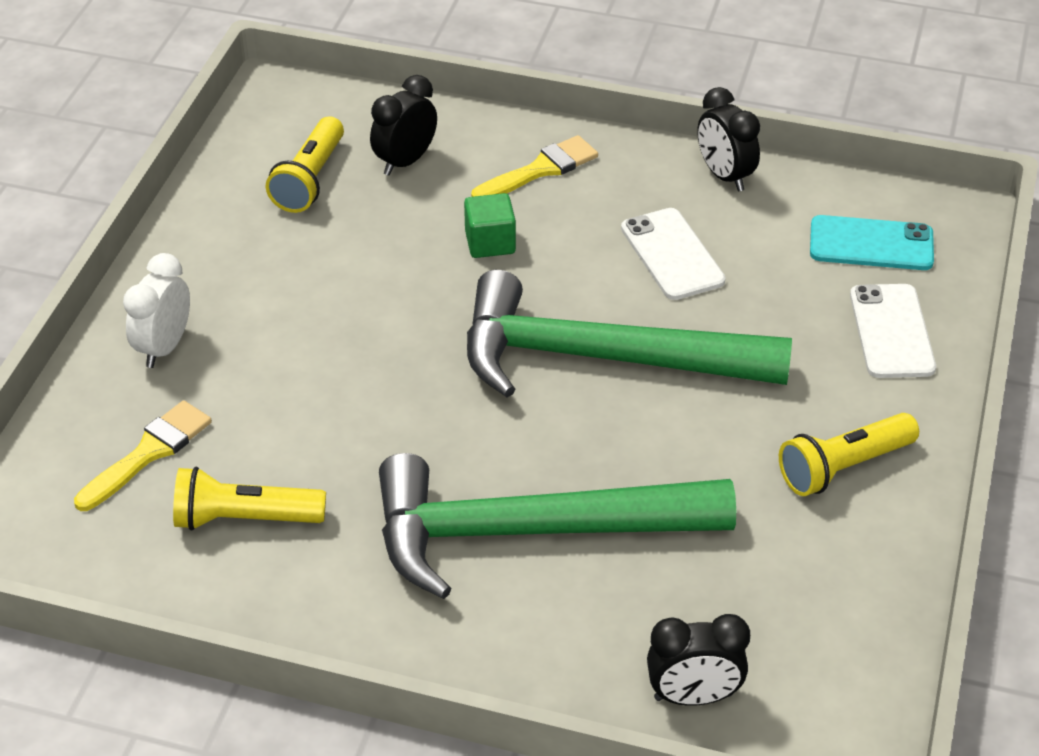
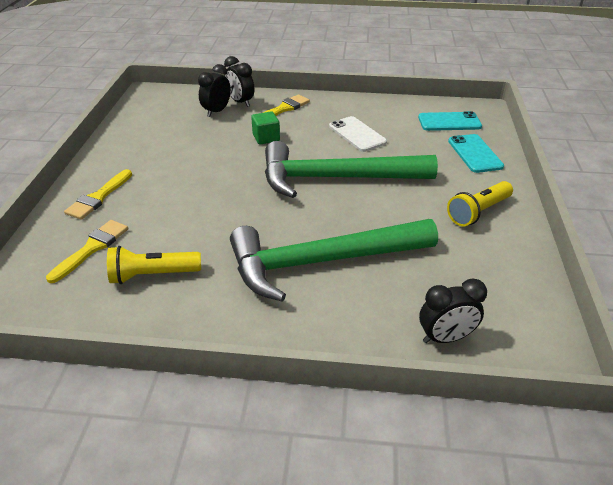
camera: 10 degrees left, 5 degrees down
(164, 347) = (98, 197): white clock -> yellow brush
(310, 180) = (170, 122): yellow flashlight -> none
(724, 176) = (371, 104): black clock -> black clock (240, 102)
(891, 331) = (474, 153): white phone -> turquoise phone

